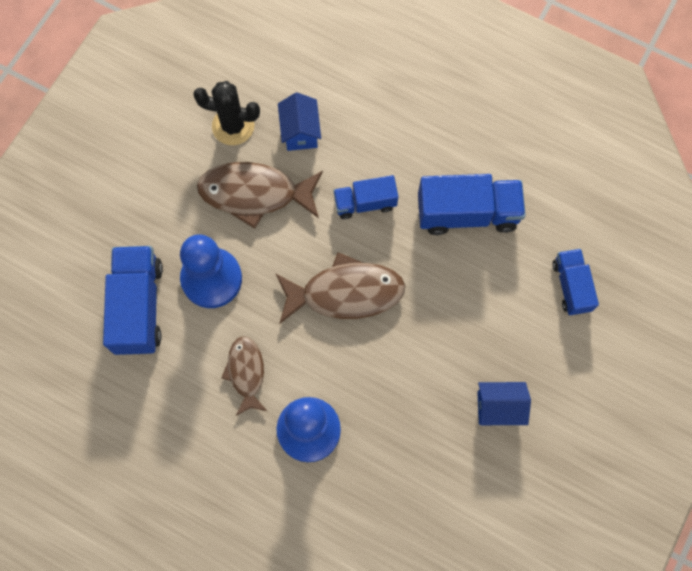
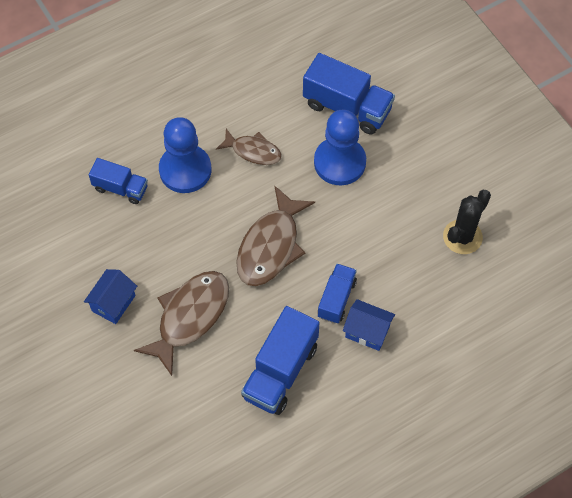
camera: 120 degrees right, 10 degrees down
(255, 194) = (392, 224): brown fish -> brown fish (190, 317)
(300, 132) = (429, 284): blue house -> blue house (367, 331)
(571, 286) = (168, 415): blue truck -> blue truck (120, 188)

